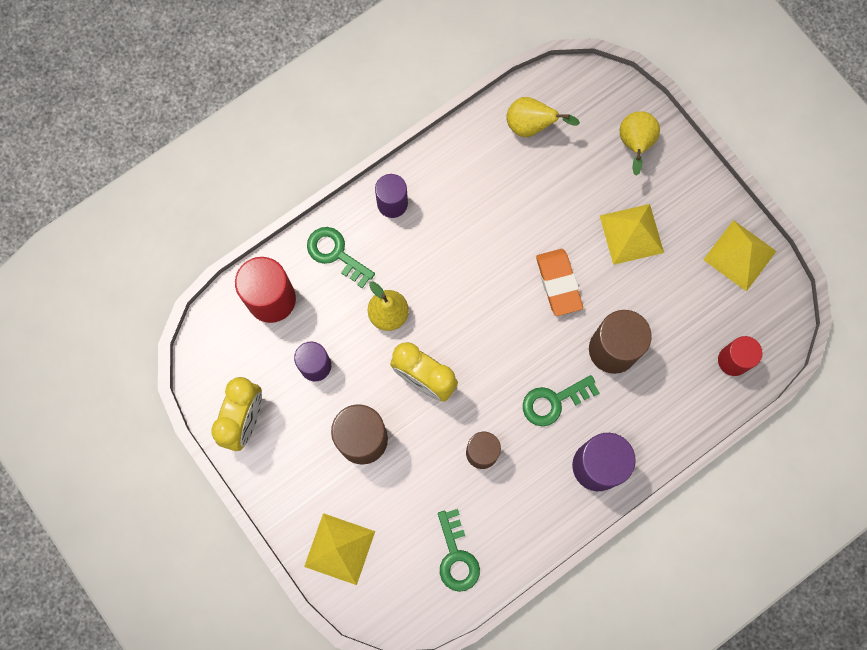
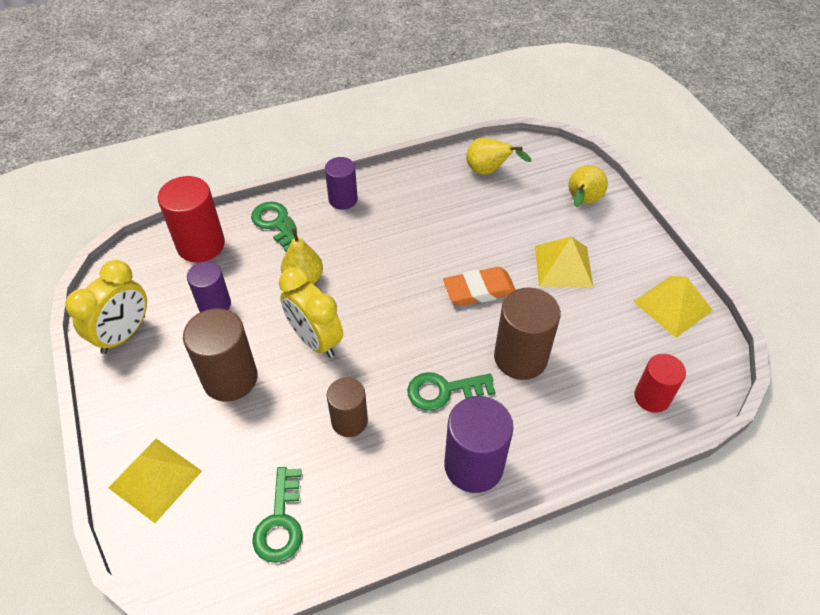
camera: 15 degrees right, 25 degrees down
(558, 283) = (479, 290): orange eraser -> orange eraser turned 75 degrees clockwise

